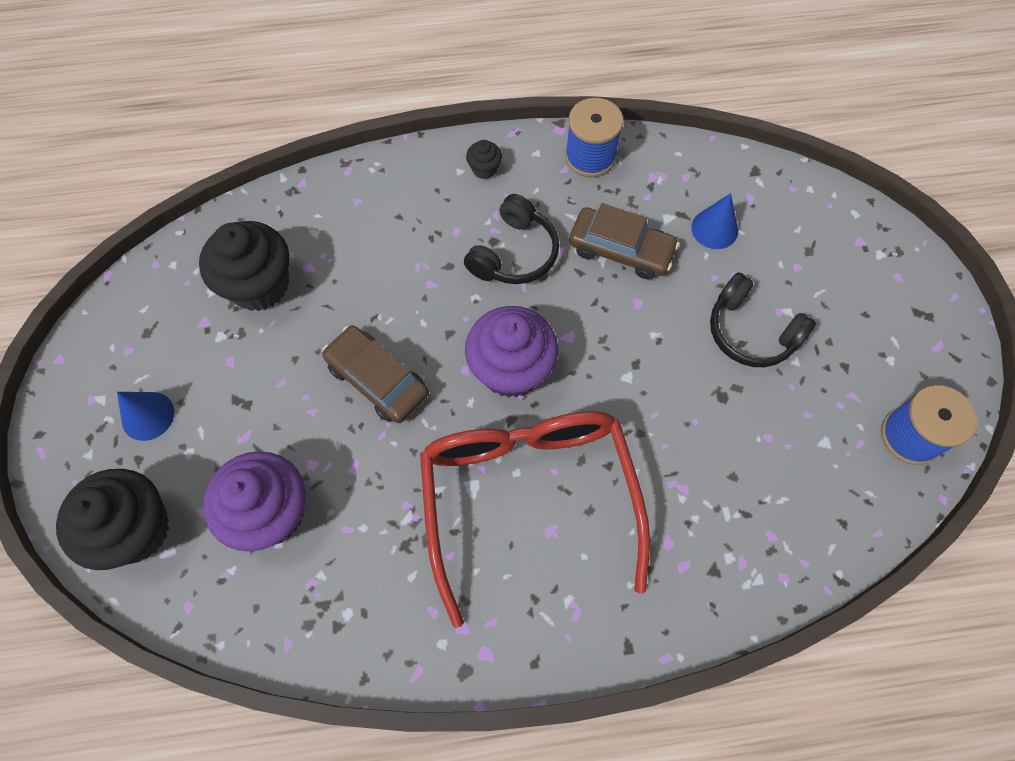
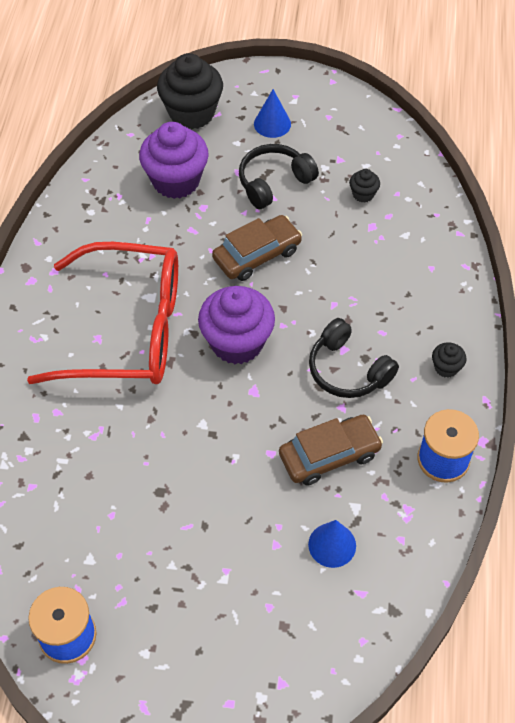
camera: 105 degrees right, 10 degrees down
(259, 285) = (363, 194): black cupcake -> black cupcake, size x0.45
(620, 250) = (329, 455): brown car -> brown car turned 150 degrees counterclockwise
(751, 331) = (213, 537): black headphones -> black headphones (274, 182)

